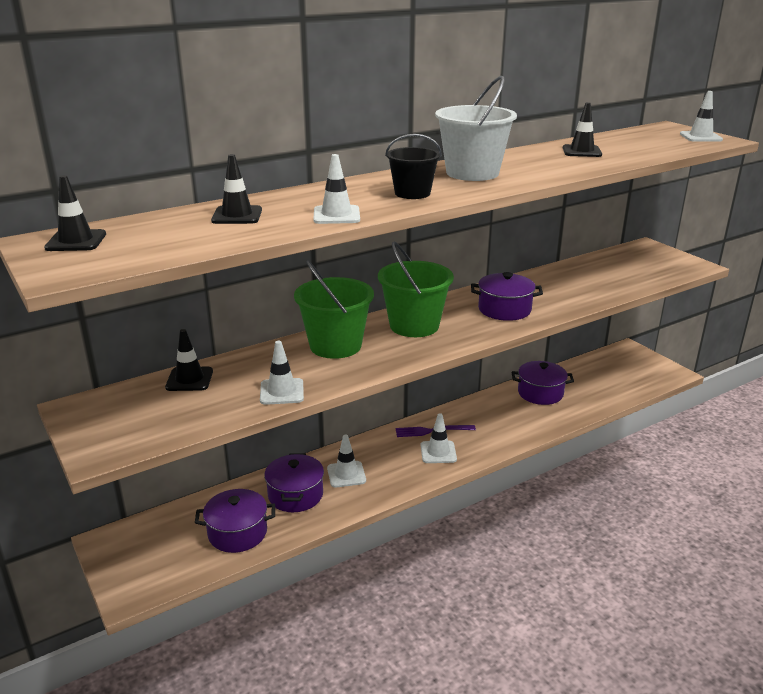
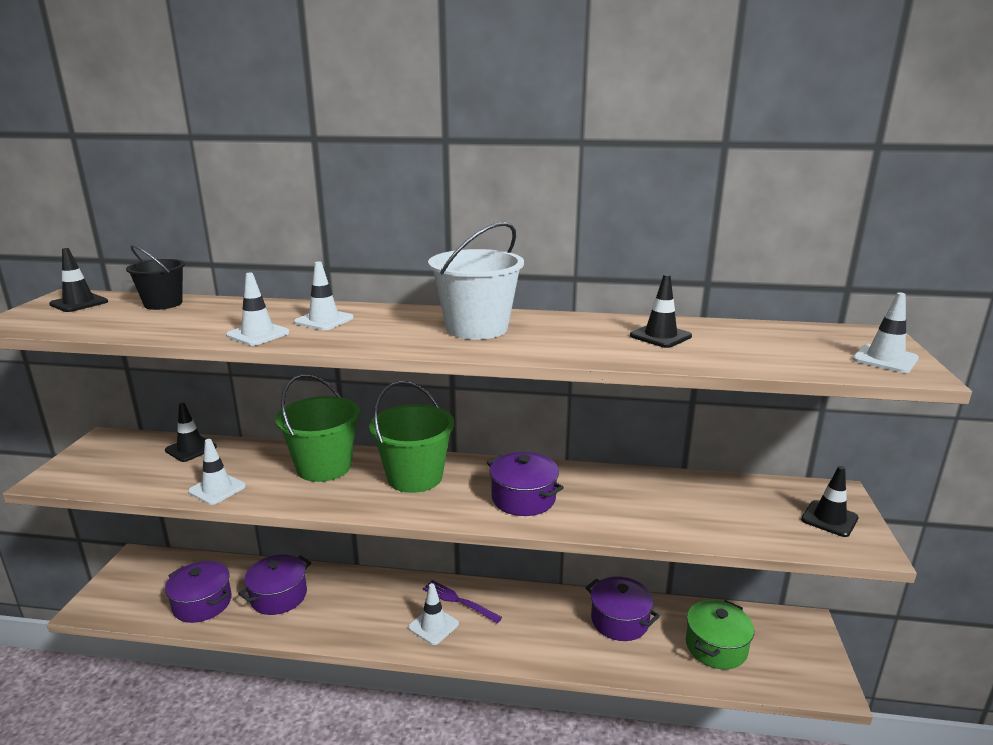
camera: 40 degrees right, 5 degrees down
(237, 215) = (204, 313): black traffic cone -> black traffic cone (829, 519)
(346, 474) = (336, 601): white traffic cone -> white traffic cone (324, 320)
(412, 193) = (368, 332): black bucket -> black bucket (163, 304)
(604, 381) = (716, 647): none -> green pot

